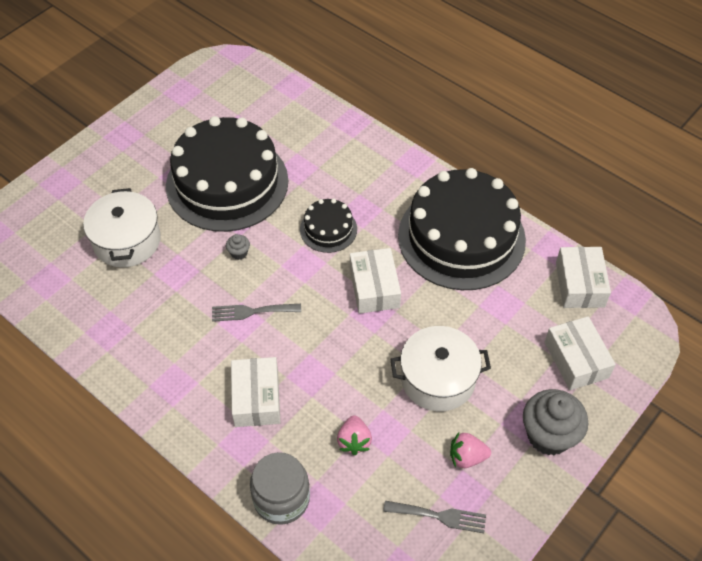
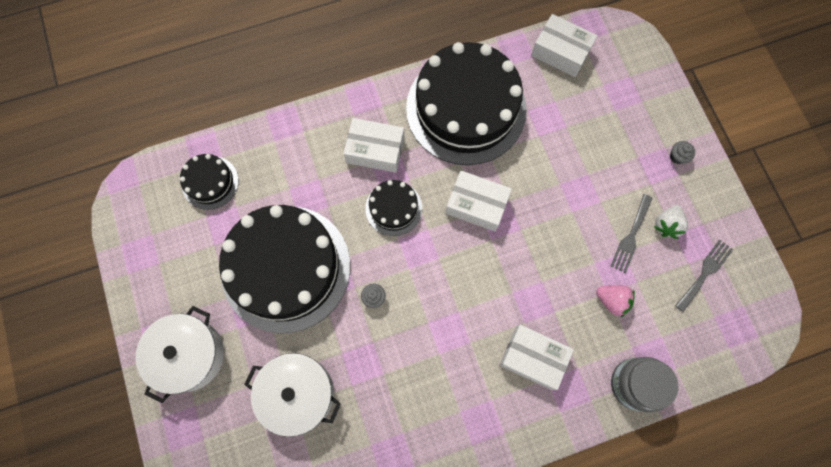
camera: 60 degrees left, 20 degrees up
(251, 312) = (444, 318): grey fork -> grey fork (631, 236)
(267, 103) = (210, 182): none -> black cake
(438, 379) = (589, 206): white pot -> white pot (189, 355)
(467, 457) = (666, 225): pink strawberry -> white strawberry
(548, 435) = (677, 157): grey cupcake -> grey cupcake, size x0.43
(576, 360) = (624, 97): white box -> white box (375, 150)

